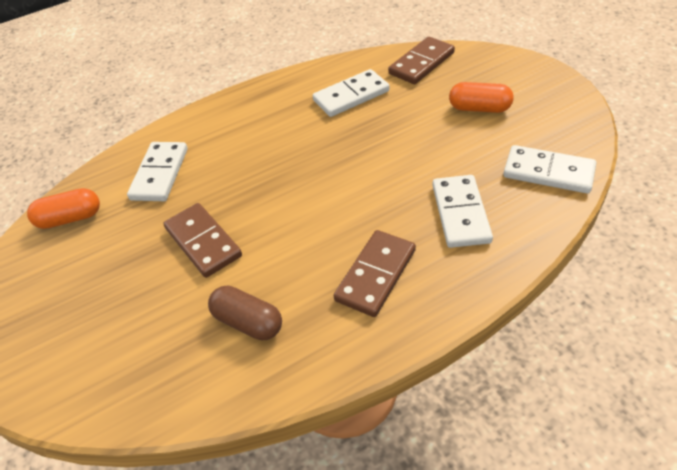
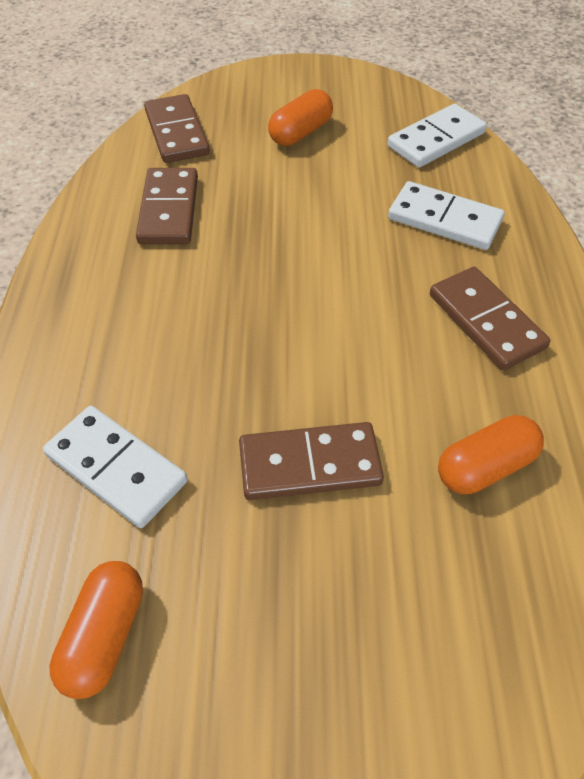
camera: 65 degrees left, 5 degrees up
(248, 322) = (485, 467): brown capsule -> orange capsule
(351, 96) = (169, 210): white domino -> brown domino

